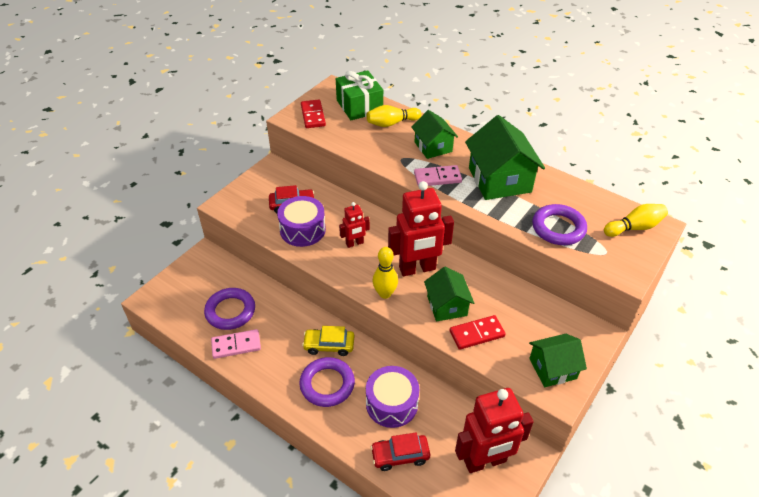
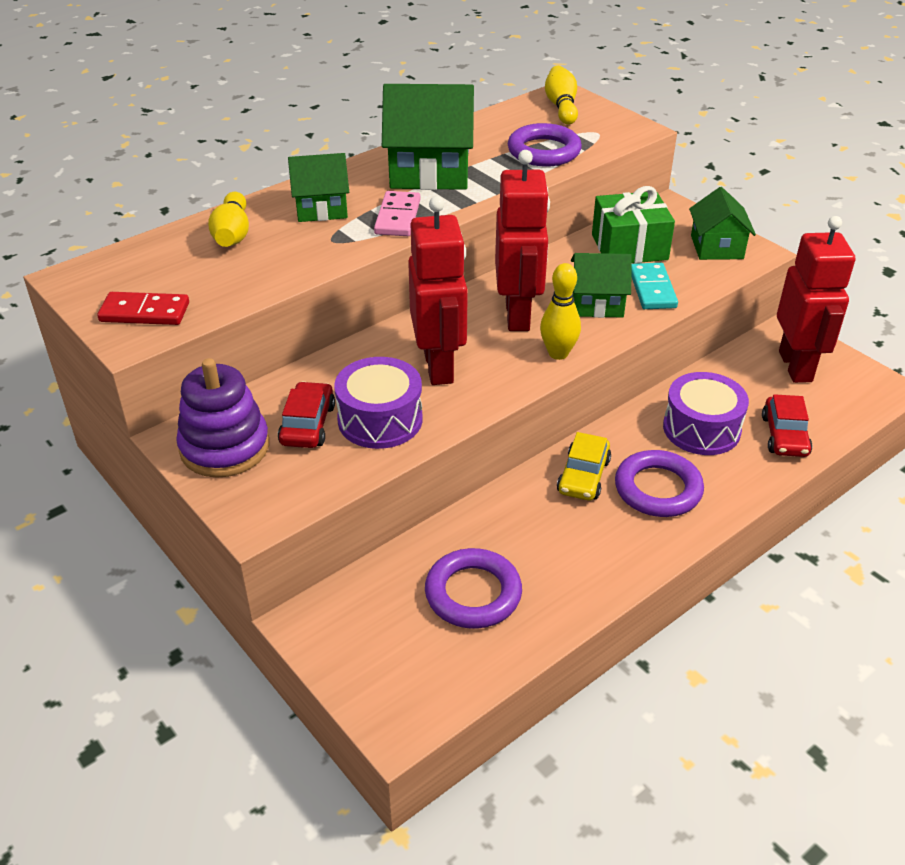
camera: 75 degrees left, 5 degrees down
(236, 345) = (555, 592): pink domino -> none
(269, 182) = (225, 447): none -> purple stacking toy
(354, 243) = (439, 366): red robot -> red robot, size x1.98
(359, 106) = (157, 258): green gift -> green gift (629, 247)
(476, 334) = (652, 289): red domino -> turquoise domino

